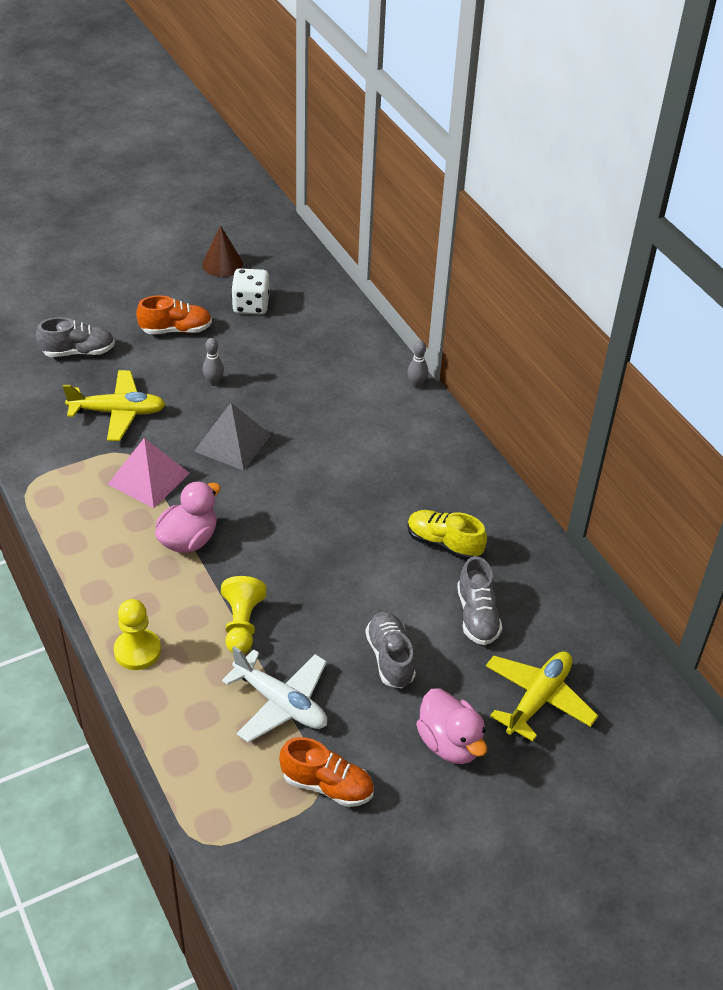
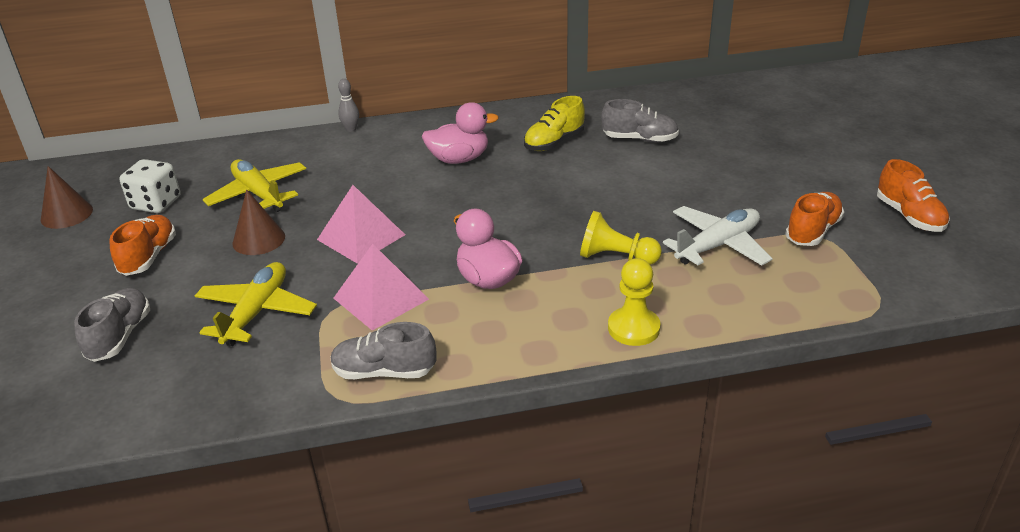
camera: 70 degrees left, 10 degrees down
(214, 382) = (258, 239): grey bowling pin -> brown cone
(232, 443) = (361, 237): grey pyramid -> pink pyramid
(383, 881) = (909, 216): none -> orange shoe
(390, 658) = (676, 184): grey shoe -> grey shoe (384, 372)
(450, 743) = (771, 169): pink duck -> pink duck (459, 159)
(538, 699) = (731, 127): yellow plane -> yellow plane (258, 194)

